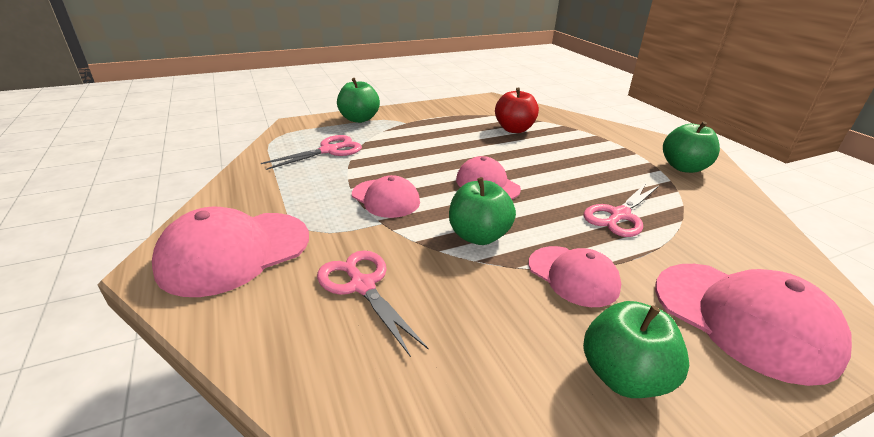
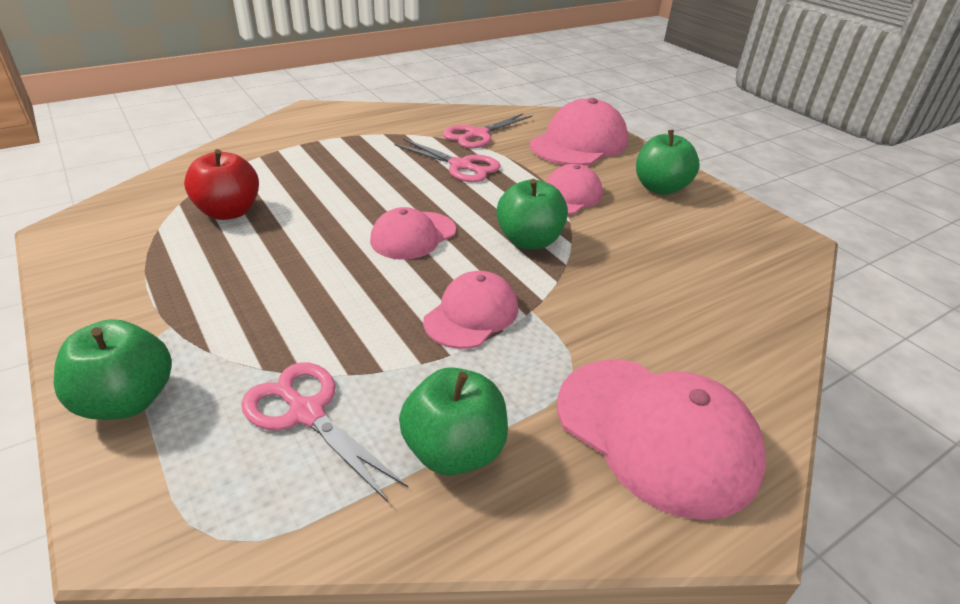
camera: 100 degrees left, 5 degrees up
(362, 285) = (648, 308): pink scissors -> pink scissors (477, 135)
(684, 167) = (353, 123): green apple -> green apple (454, 450)

